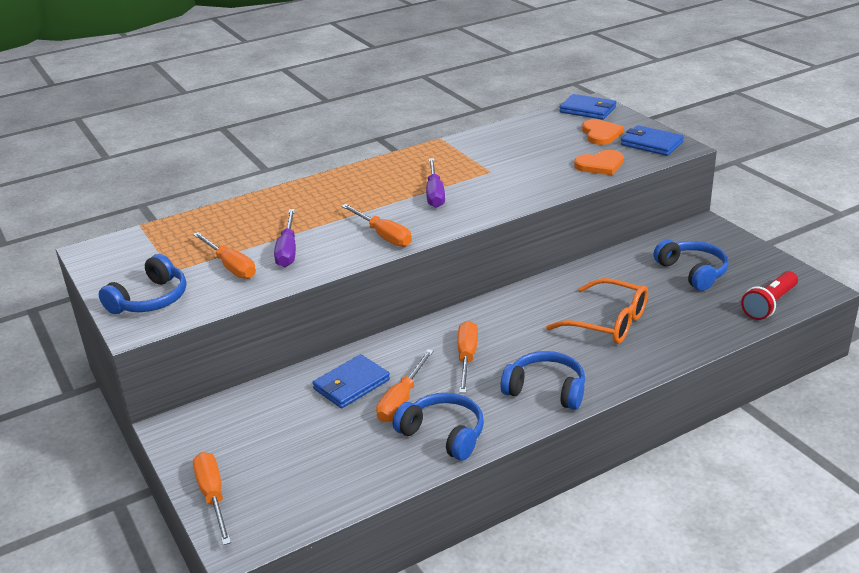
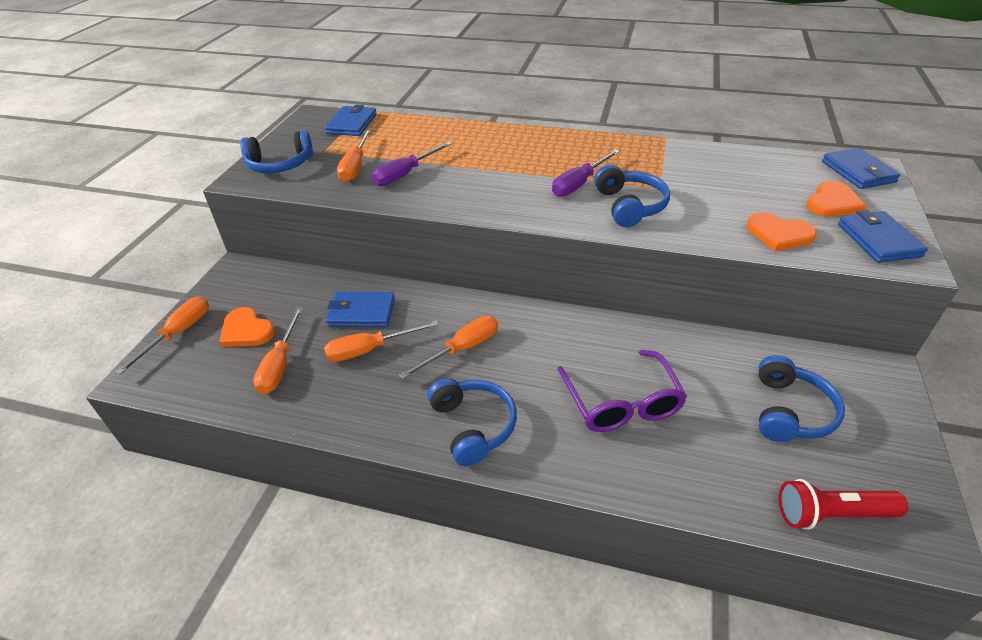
camera: 45 degrees right, 10 degrees up
(153, 240) = (352, 124): none -> blue wallet
(275, 454) = (246, 330): none -> orange heart
(383, 236) = (482, 199): orange screwdriver -> orange screwdriver (280, 365)
(443, 434) = (349, 401): blue headphones -> blue headphones (629, 206)
(608, 322) = (622, 403): orange glasses -> purple glasses

